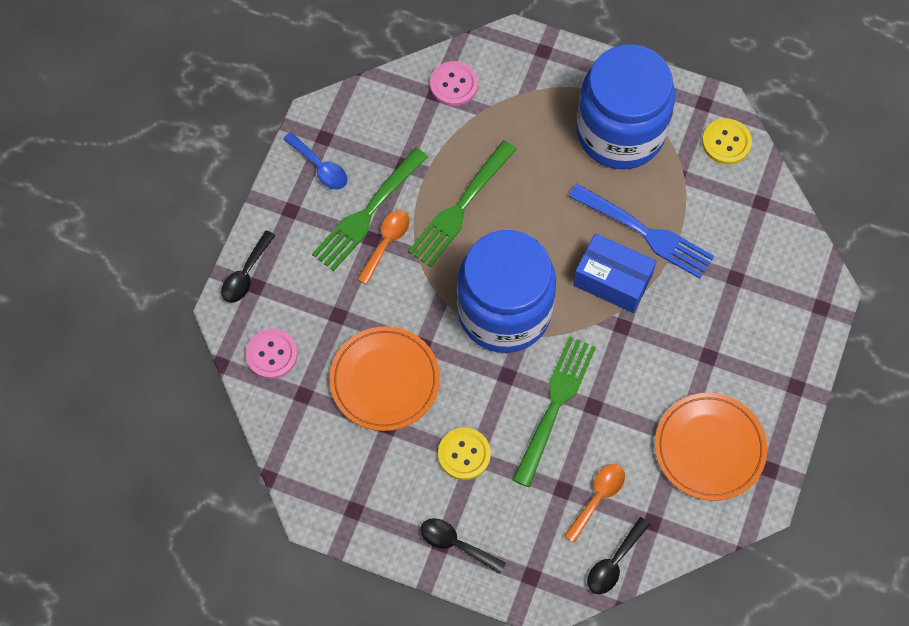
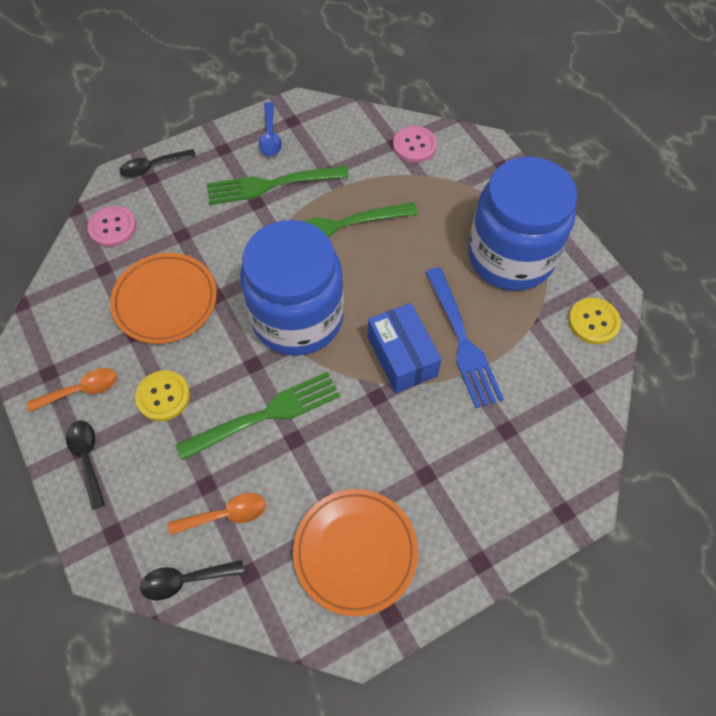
camera: 40 degrees right, 5 degrees down
(386, 243) = (263, 212): orange spoon -> orange spoon (81, 390)

